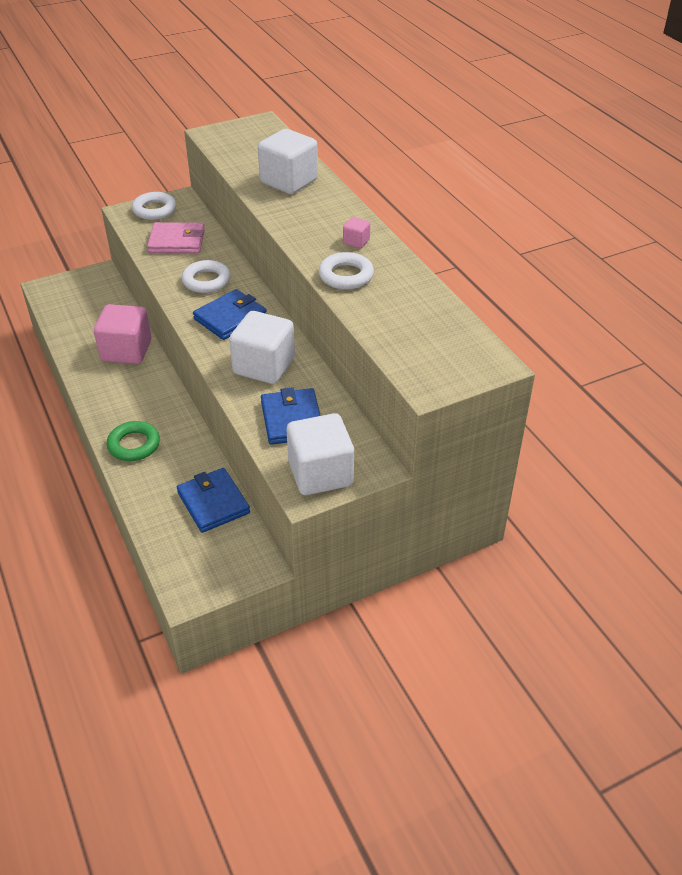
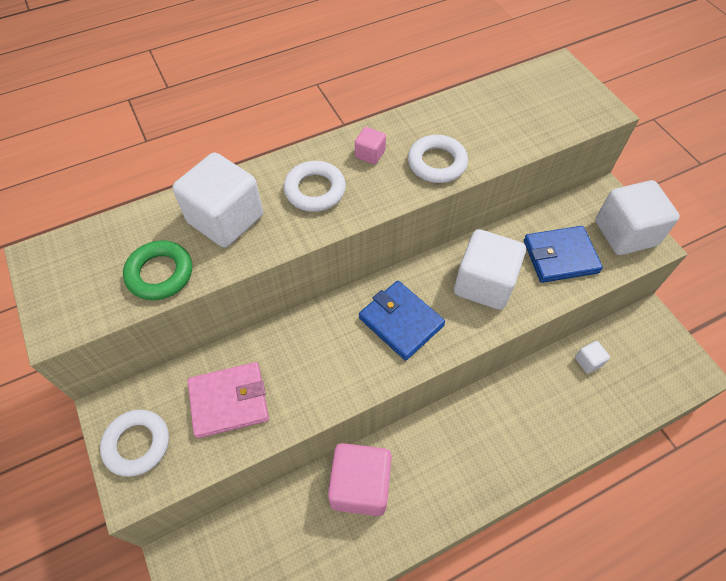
camera: 90 degrees left, 15 degrees up
(134, 445) = (522, 449): green ring -> green ring (160, 273)
(177, 241) = (229, 401): pink wallet -> pink wallet turned 75 degrees clockwise
(206, 281) = (325, 354): white ring -> white ring (315, 190)
(213, 503) = (588, 361): blue wallet -> white cube

